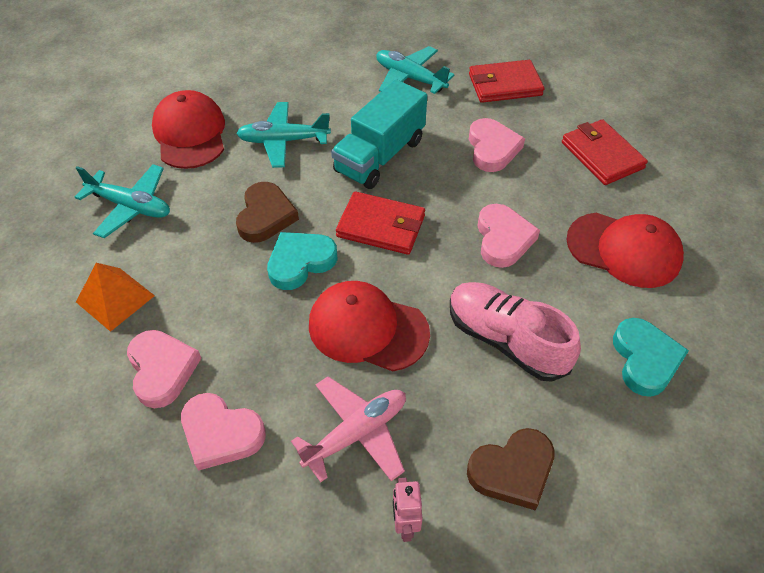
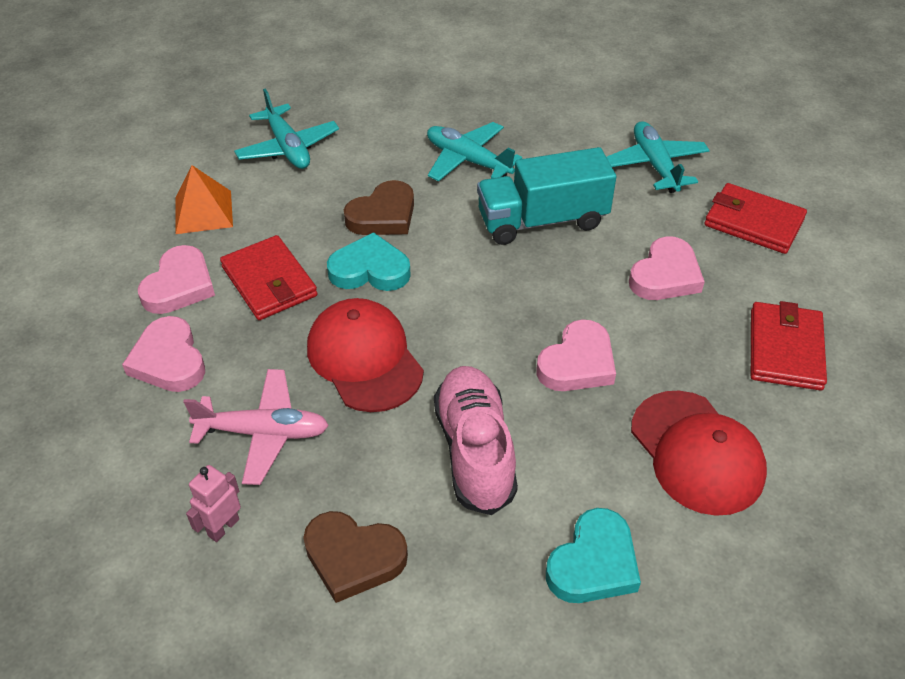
camera: 40 degrees right, 5 degrees down
(190, 134) = (395, 113): red cap -> none
(381, 226) = (473, 282): red wallet -> red wallet (269, 282)

